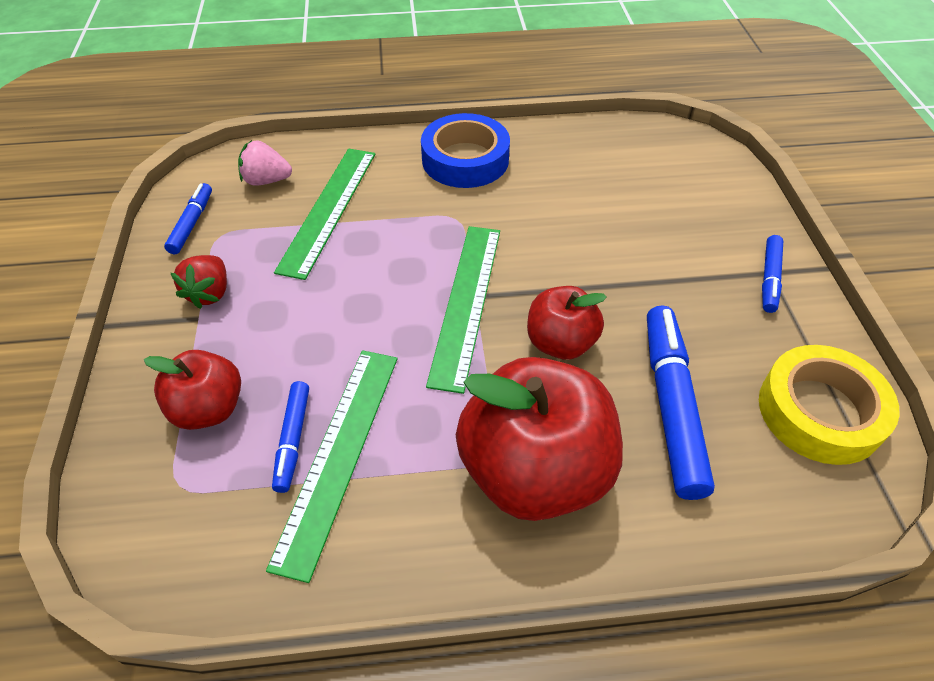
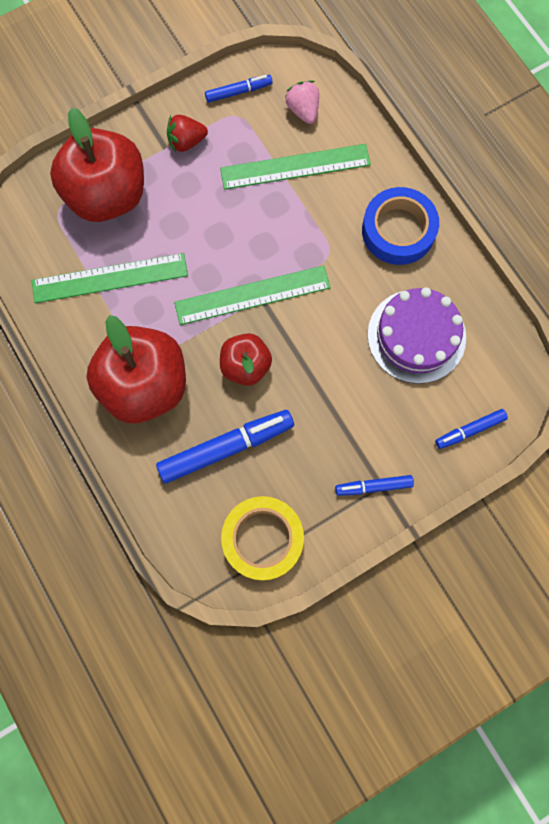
camera: 65 degrees right, 25 degrees up
(209, 409) = (107, 195): red apple -> red apple, size x1.82
(292, 440) = (108, 250): blue marker -> blue marker (469, 430)
(596, 186) = (416, 336): none -> purple cake

